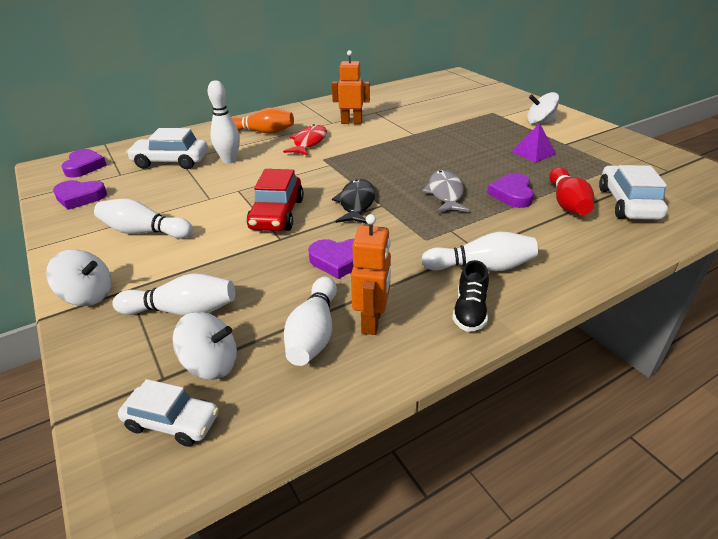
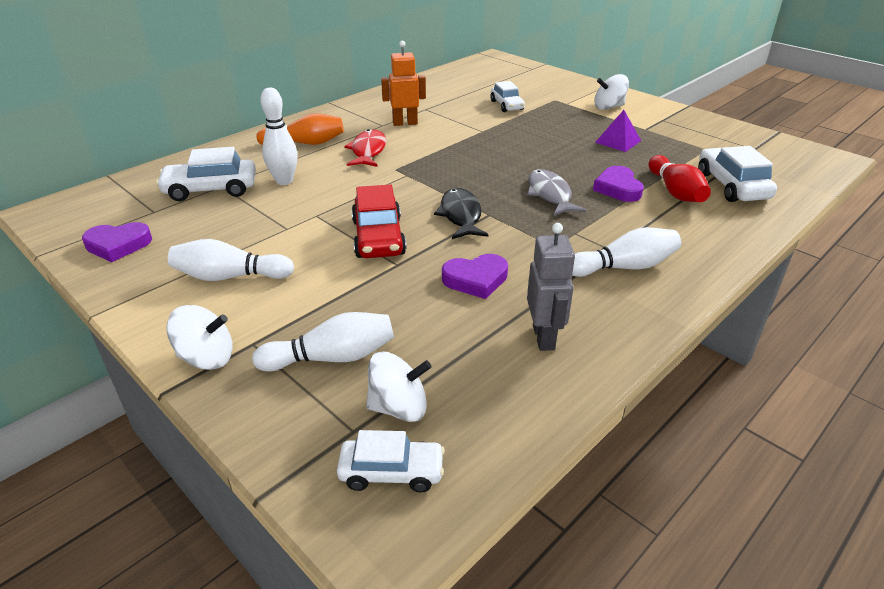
camera: 15 degrees left, 0 degrees up
(84, 166) = (98, 206): purple heart -> none
(314, 333) = (490, 358): white bowling pin -> none
(372, 321) = (544, 337): orange robot -> grey robot
(446, 114) = (507, 105): none -> white car
(470, 311) = (634, 312): black shoe -> none

